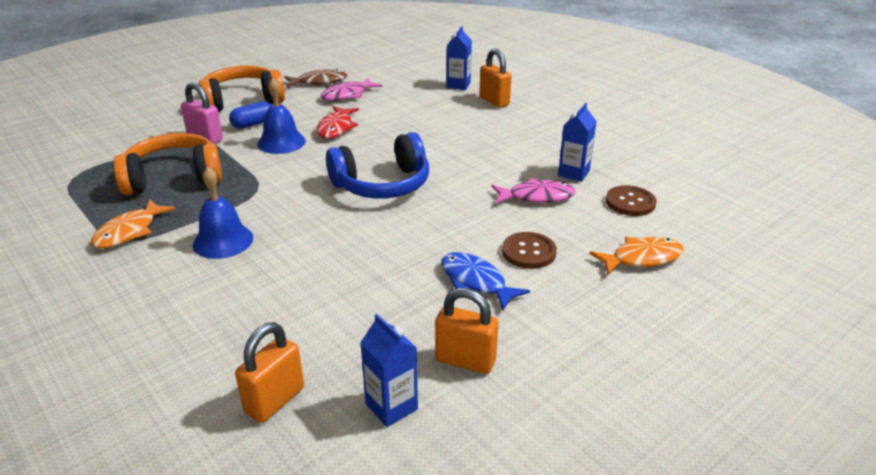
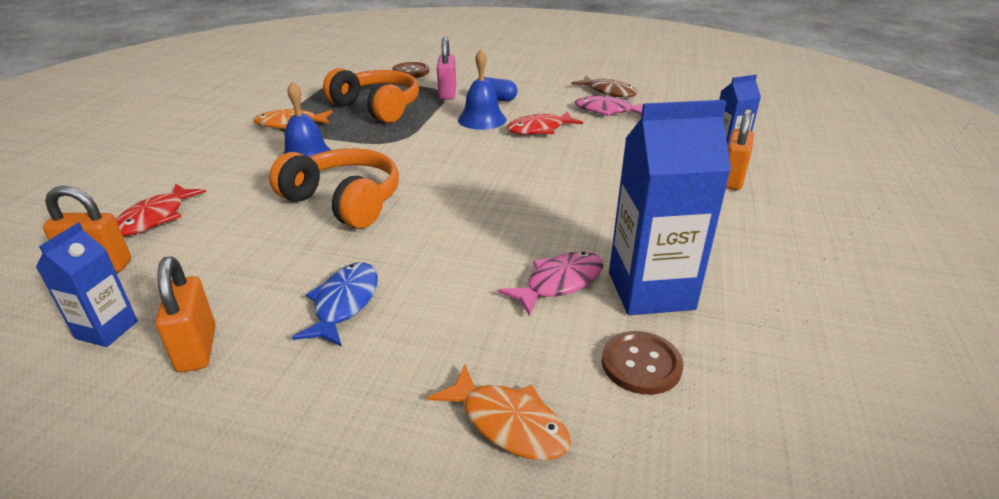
camera: 55 degrees right, 0 degrees up
(220, 352) = (155, 218): none -> red fish
(242, 101) = (525, 81): orange headphones -> orange headphones (344, 201)
(382, 184) = (470, 186): blue headphones -> none
(529, 252) = (433, 319): brown button -> brown button (410, 72)
(537, 197) = (559, 283): pink fish -> pink fish turned 90 degrees counterclockwise
(573, 173) = (650, 291): blue carton -> blue carton, size x1.86

